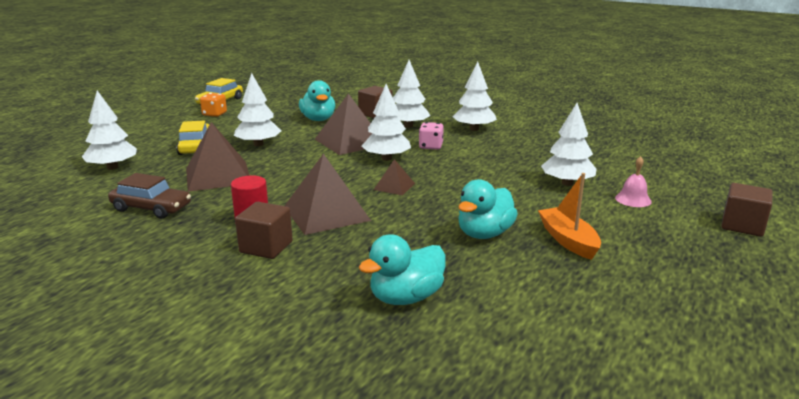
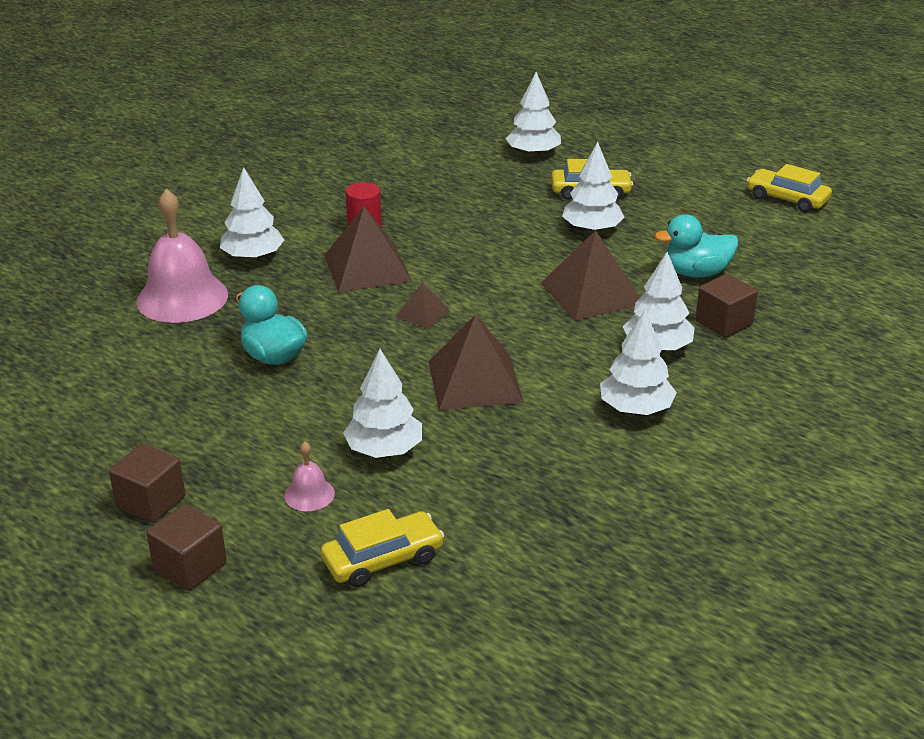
camera: 100 degrees right, 10 degrees up
(151, 208) = (418, 181): brown car -> none
(214, 114) = (724, 197): orange dice -> none
(218, 176) = (491, 208): brown pyramid -> brown pyramid (474, 381)
(266, 247) = (308, 236): brown cube -> brown cube (151, 502)
(386, 158) = (518, 316): white tree -> white tree (253, 257)
(406, 298) = (182, 298): turquoise duck -> pink bell
(431, 146) = (558, 356): pink dice -> none
(568, 240) = (230, 409): orange boat -> none
(663, 174) = (383, 559): none -> yellow car

